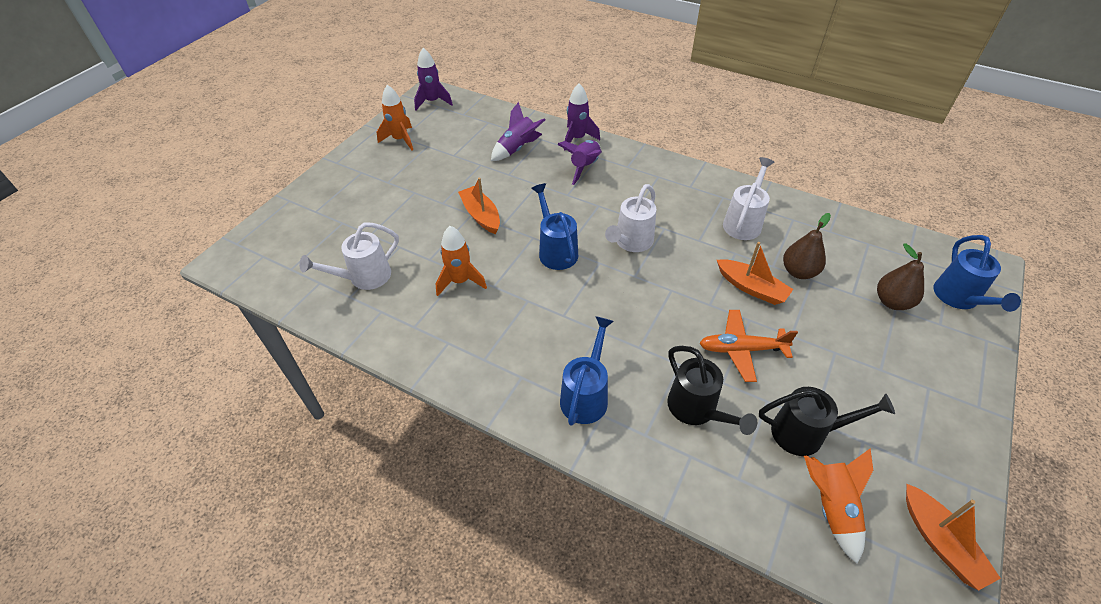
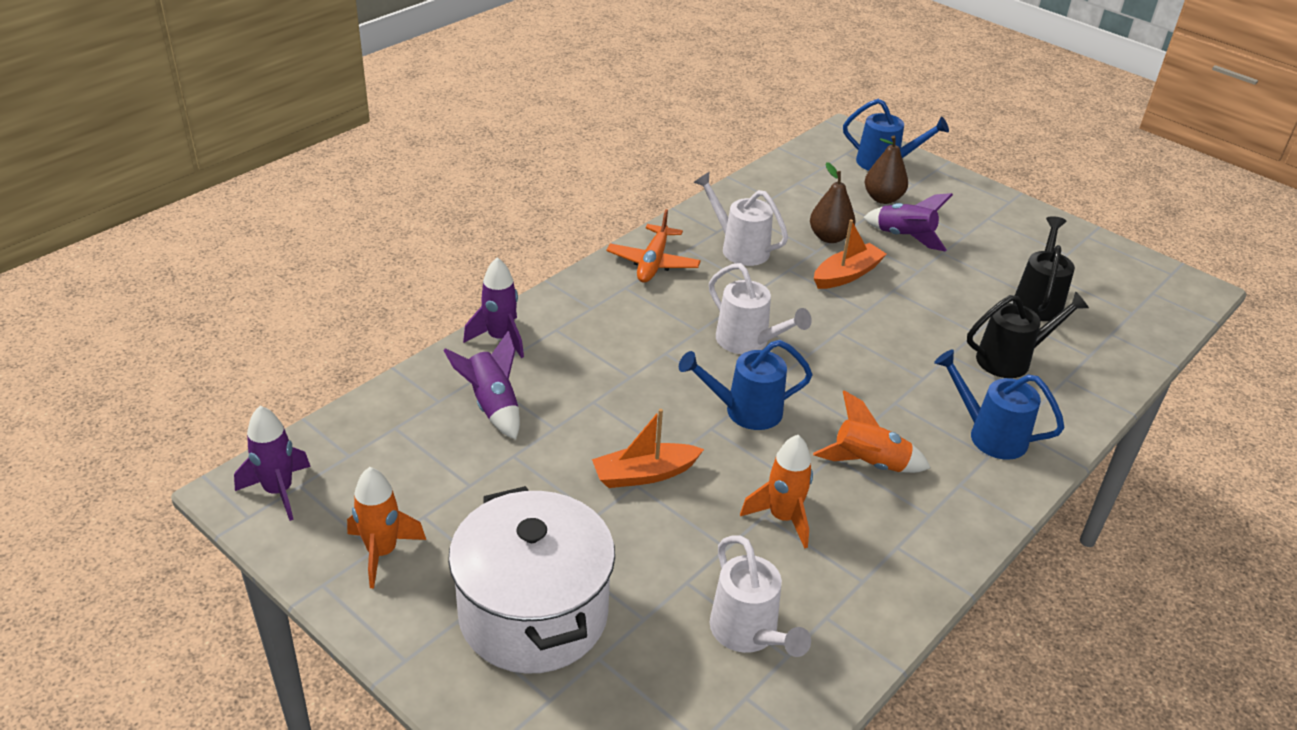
camera: 80 degrees left, 10 degrees down
(368, 195) = (533, 614): none -> white pot
(584, 167) = (574, 347): purple rocket -> purple rocket (904, 237)
(741, 349) = (934, 307): orange plane -> orange plane (653, 263)
(831, 507) = (1114, 312): orange rocket -> orange rocket (869, 464)
(940, 542) = (1140, 269): orange boat -> none

